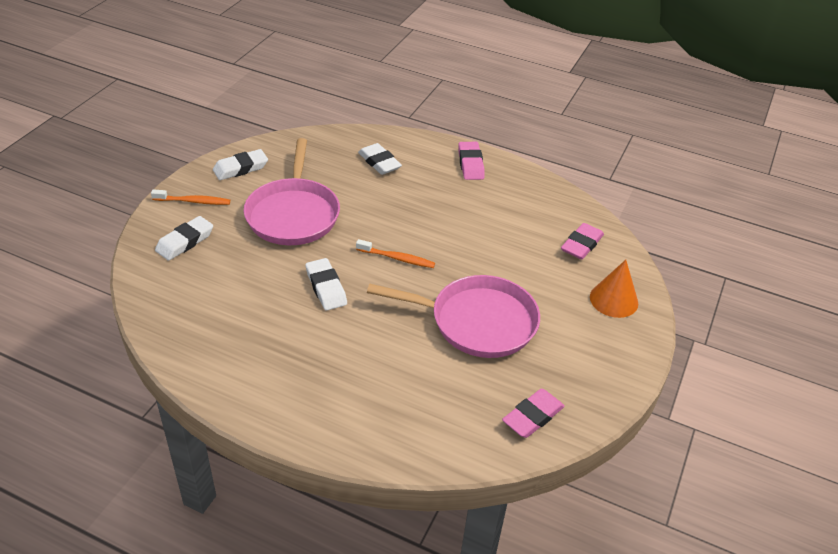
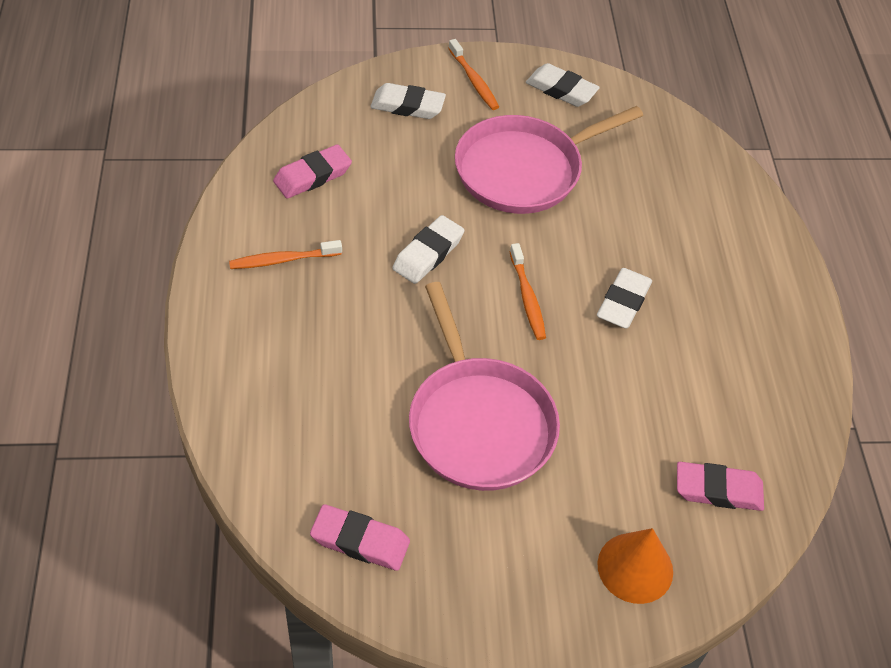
camera: 60 degrees right, 10 degrees up
(270, 364) = (283, 260): none -> orange toothbrush
(379, 162) = (688, 205): white eraser -> white eraser (623, 302)
(470, 164) = (774, 299): pink eraser -> pink eraser (312, 176)

